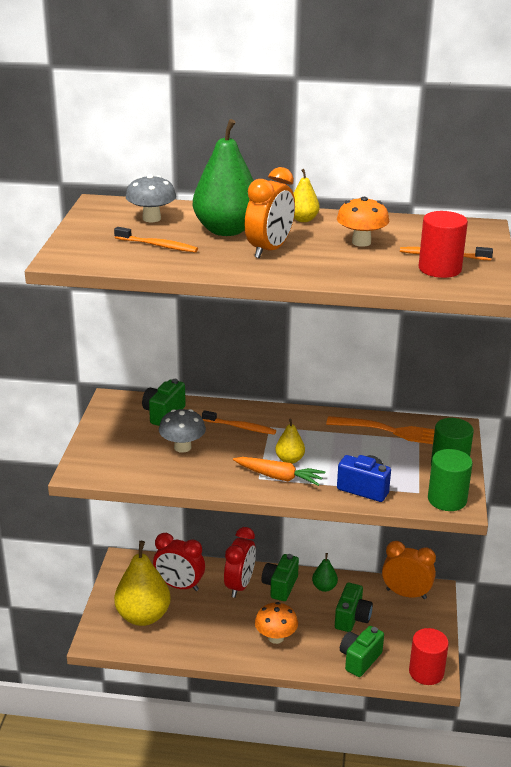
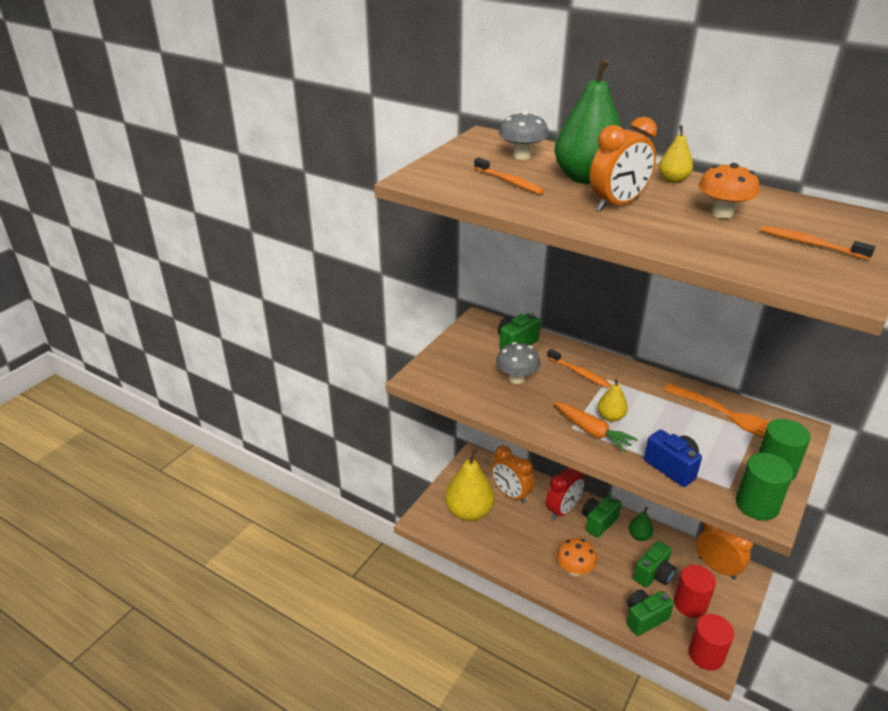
camera: 25 degrees right, 5 degrees up
(179, 586) = (511, 494): red clock -> orange clock
(439, 269) = (799, 258): red cylinder -> red cylinder (690, 604)

